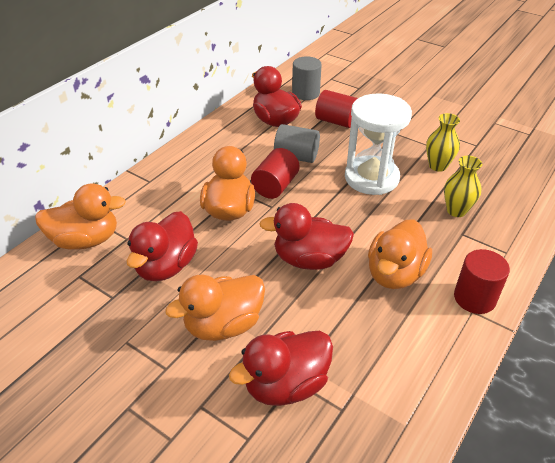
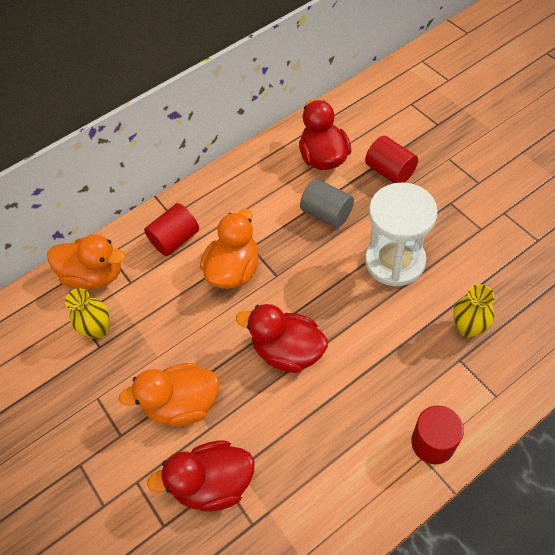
camera: 25 degrees right, 15 degrees up
(166, 266) = (154, 324): red duck -> none
(275, 186) = (290, 249): red cylinder -> red cylinder (175, 239)
(306, 93) = (373, 122): grey cylinder -> none
(395, 274) = (364, 391): orange duck -> none
(437, 166) = (476, 261): yellow vase -> yellow vase (98, 329)

